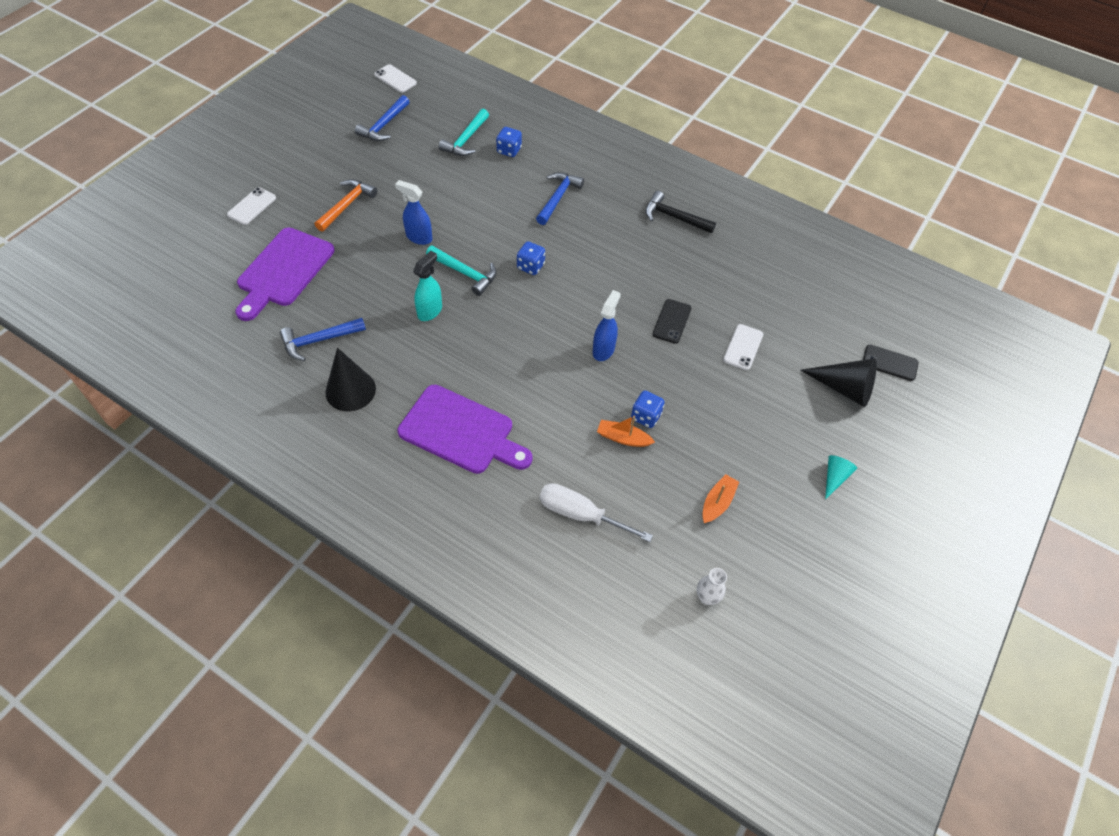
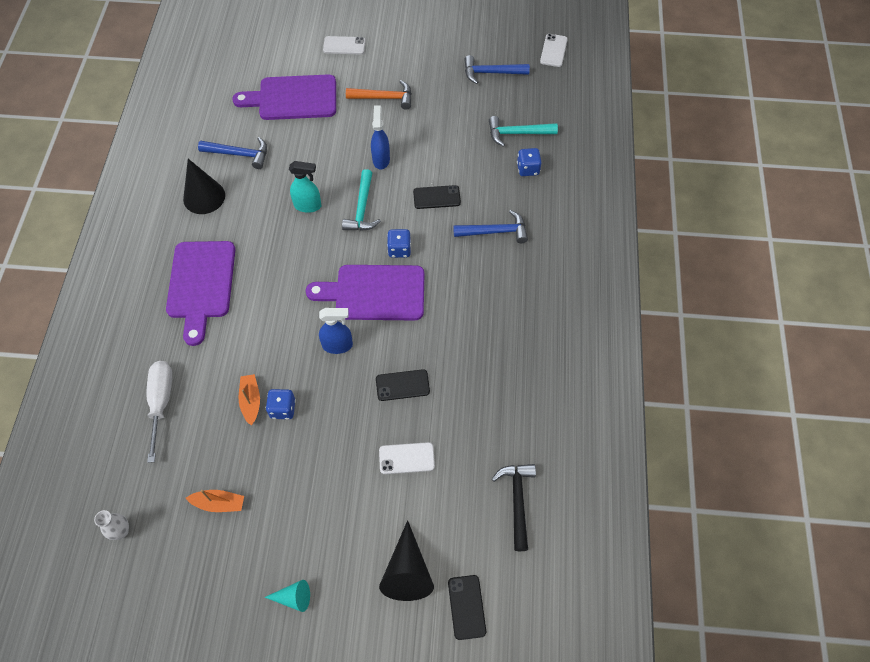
camera: 65 degrees right, 5 degrees up
(319, 340) = (239, 154): blue hammer -> blue hammer turned 150 degrees clockwise
(493, 218) = (436, 197): none -> black phone
(565, 302) = (374, 293): none -> purple cutting board
(674, 217) = (536, 333): black hammer -> black hammer (517, 501)

